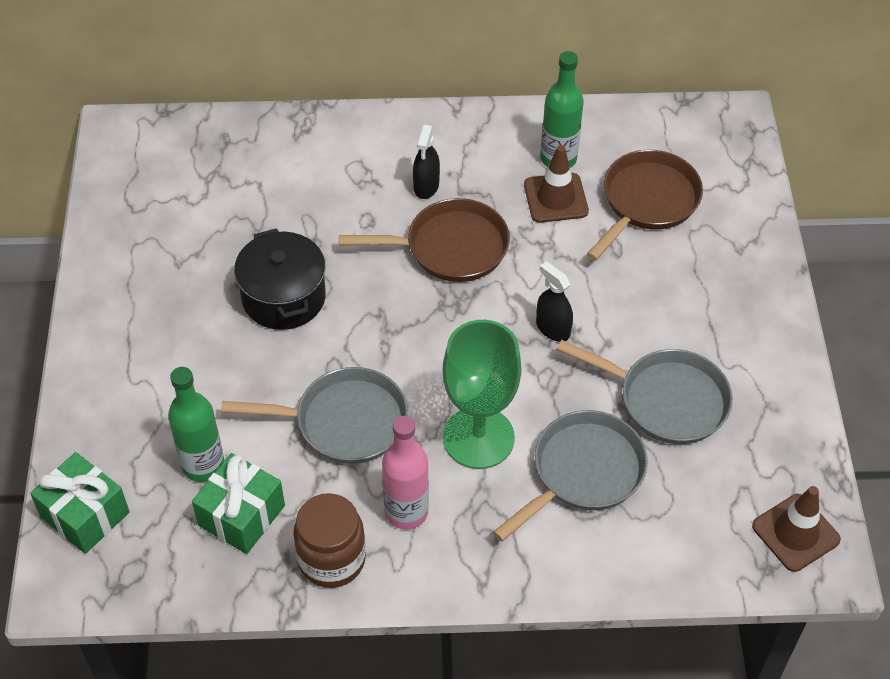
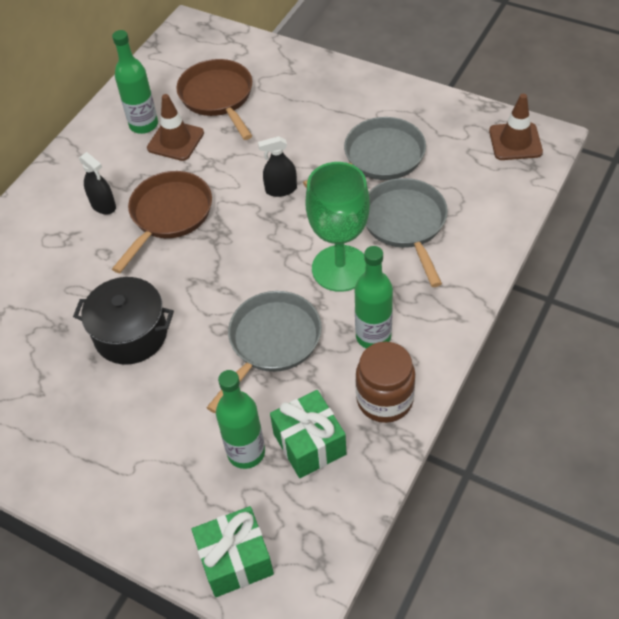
camera: 55 degrees left, 0 degrees up
(406, 512) = (373, 336): pink bottle -> green bottle

